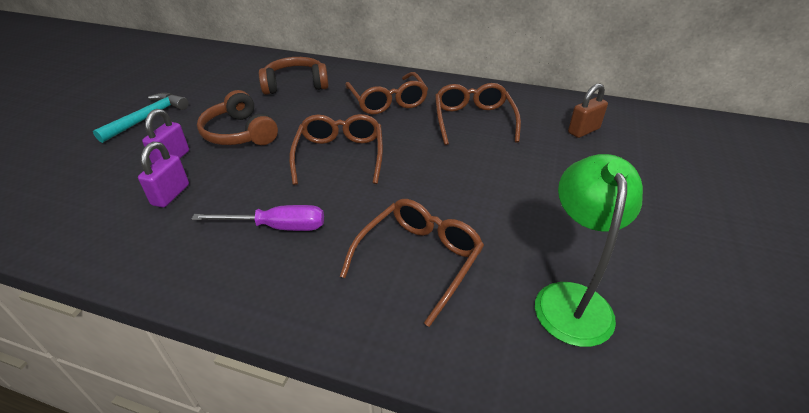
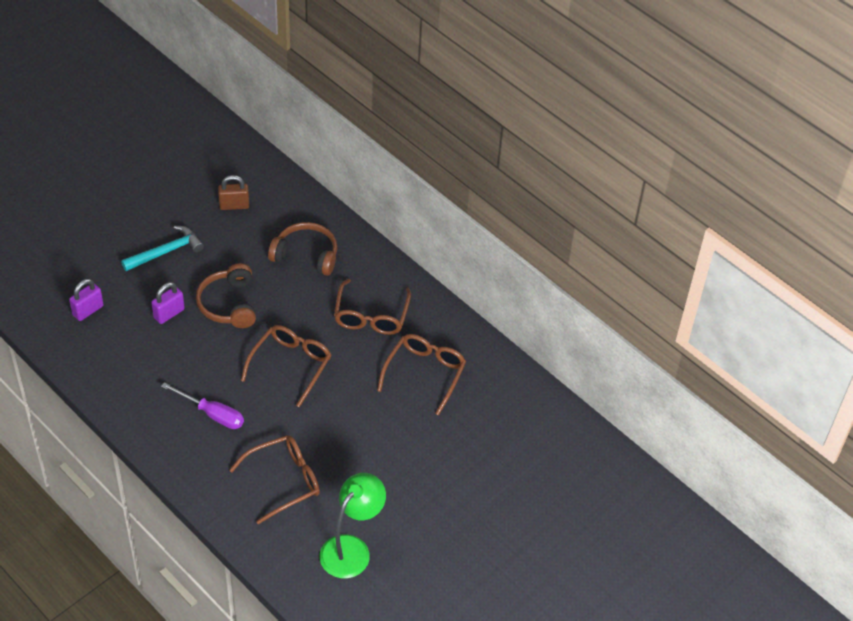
camera: 25 degrees right, 10 degrees up
(171, 195) = (156, 352): purple padlock -> purple padlock (88, 310)
(583, 131) = (505, 427): brown padlock -> brown padlock (234, 205)

